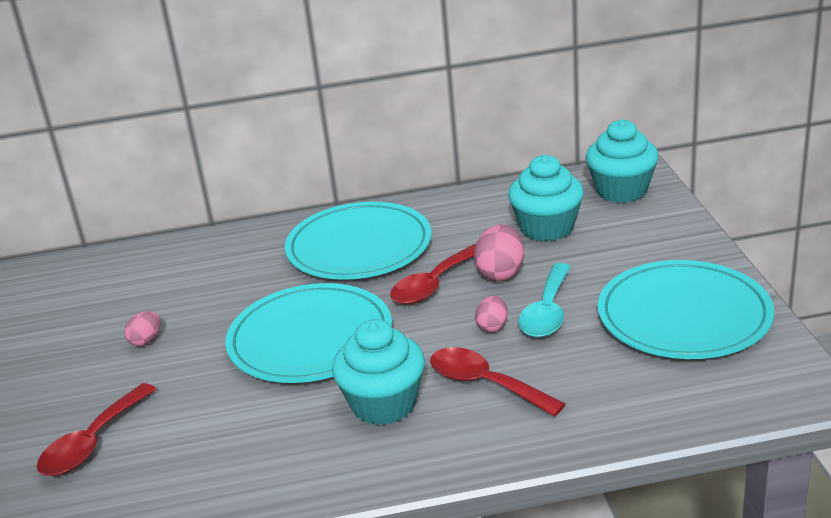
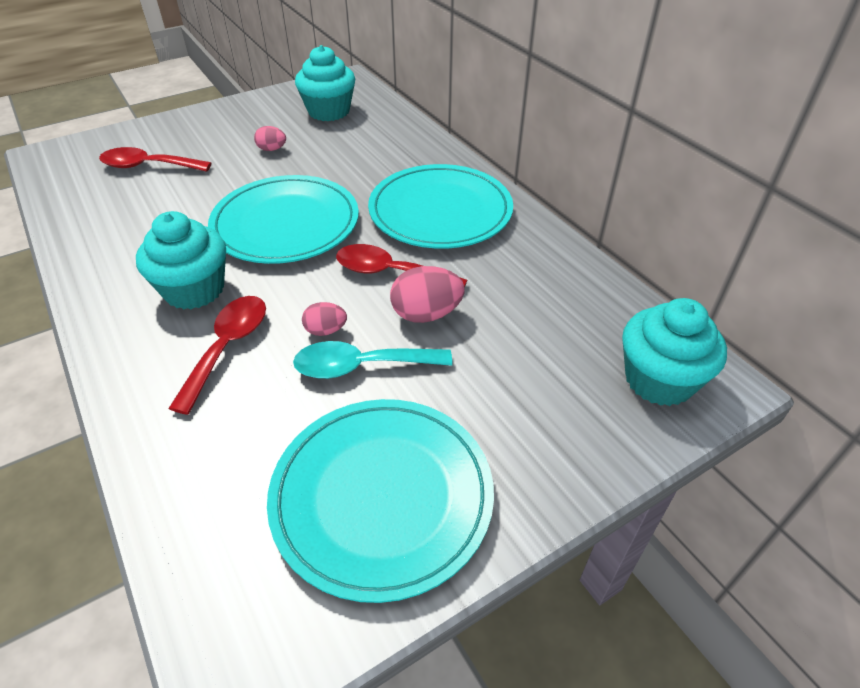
camera: 65 degrees right, 15 degrees up
(547, 228) = (533, 330): turquoise cupcake -> turquoise cupcake (329, 111)

